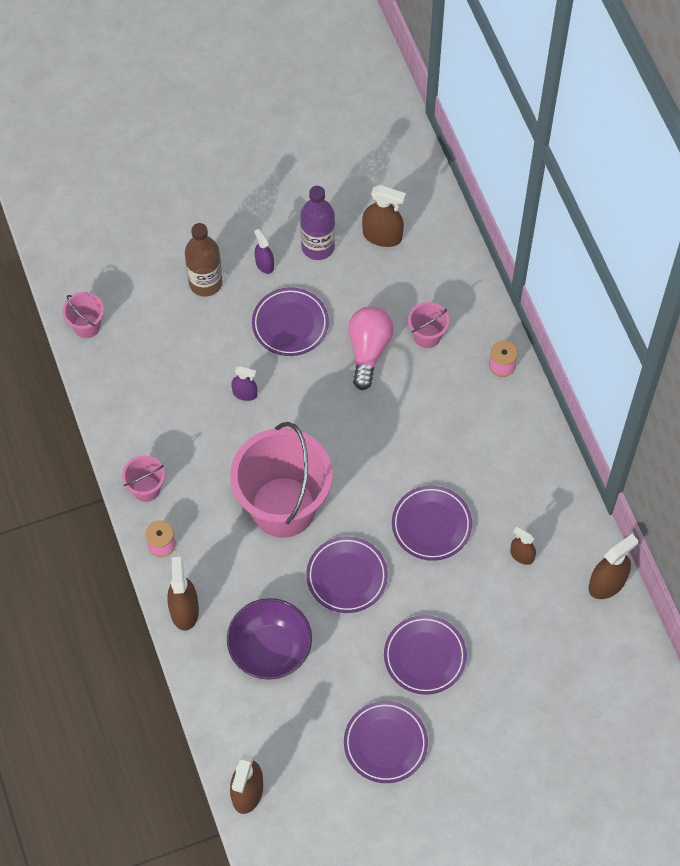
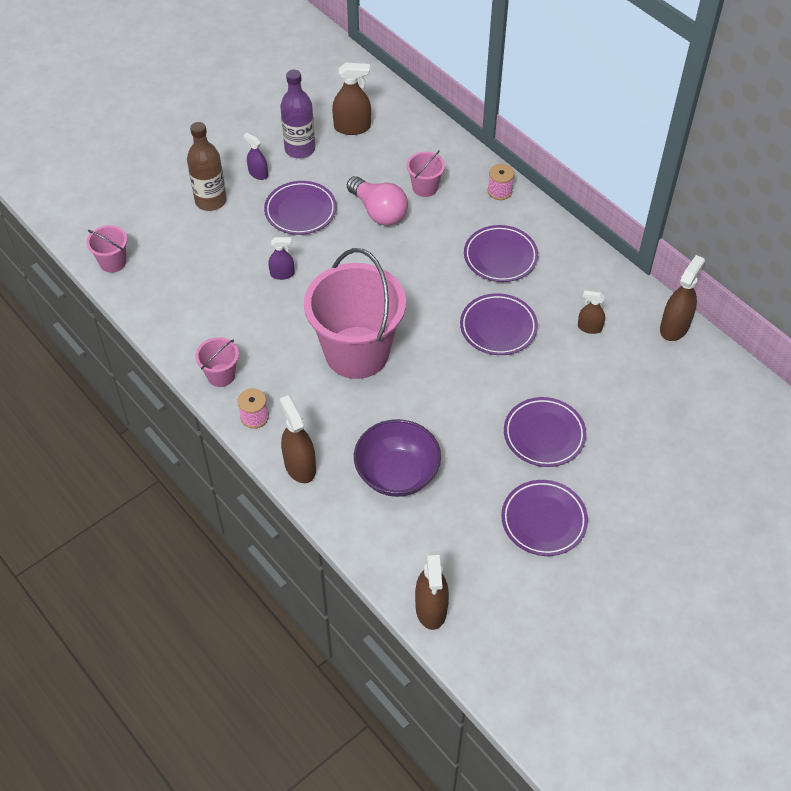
camera: 20 degrees left, 10 degrees down
(347, 576) = (441, 391): purple plate -> purple plate (500, 257)
(368, 350) = (379, 211): pink light bulb -> pink light bulb turned 150 degrees clockwise

